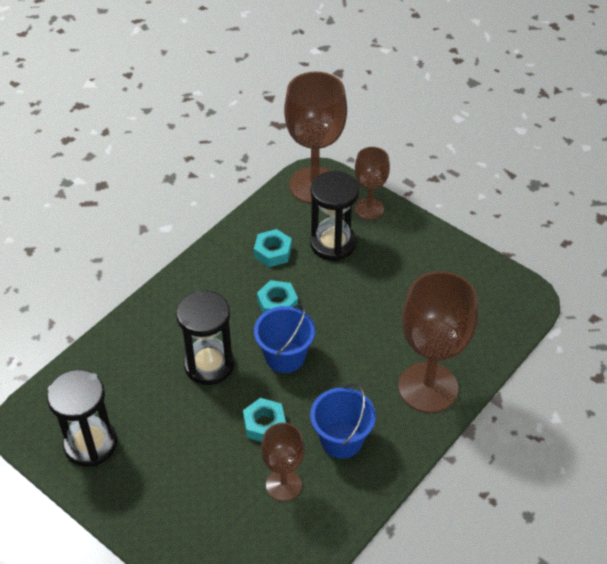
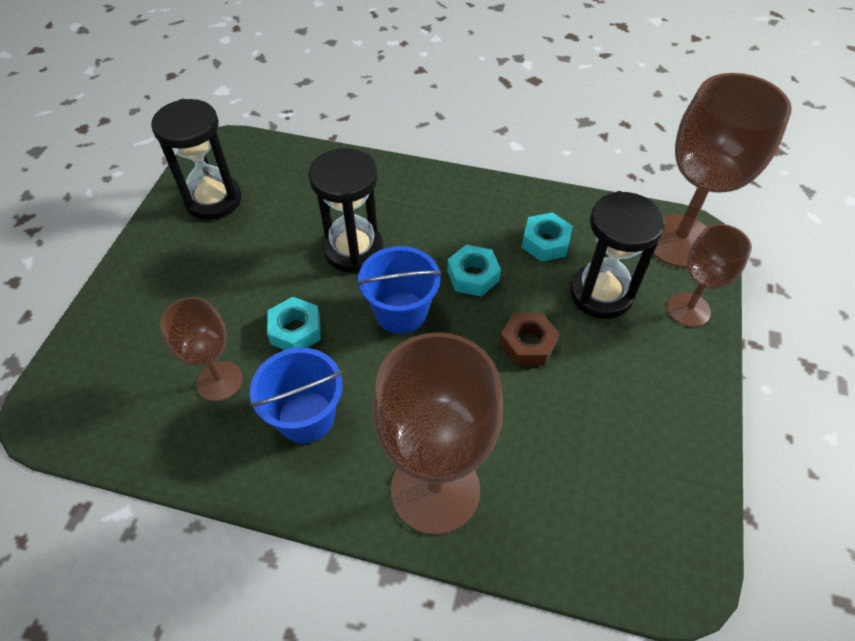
camera: 65 degrees right, 5 degrees up
(349, 298) = (527, 344): none -> brown nut

